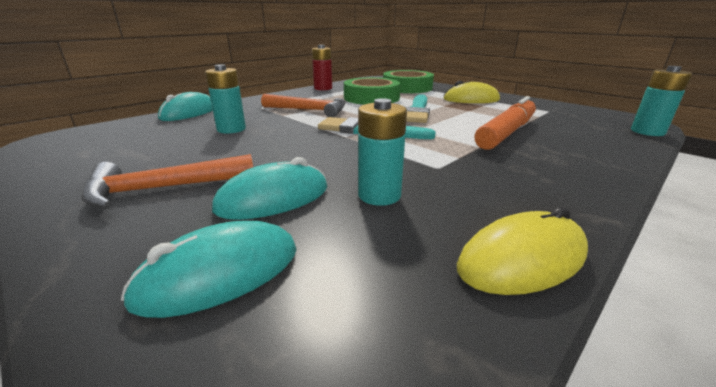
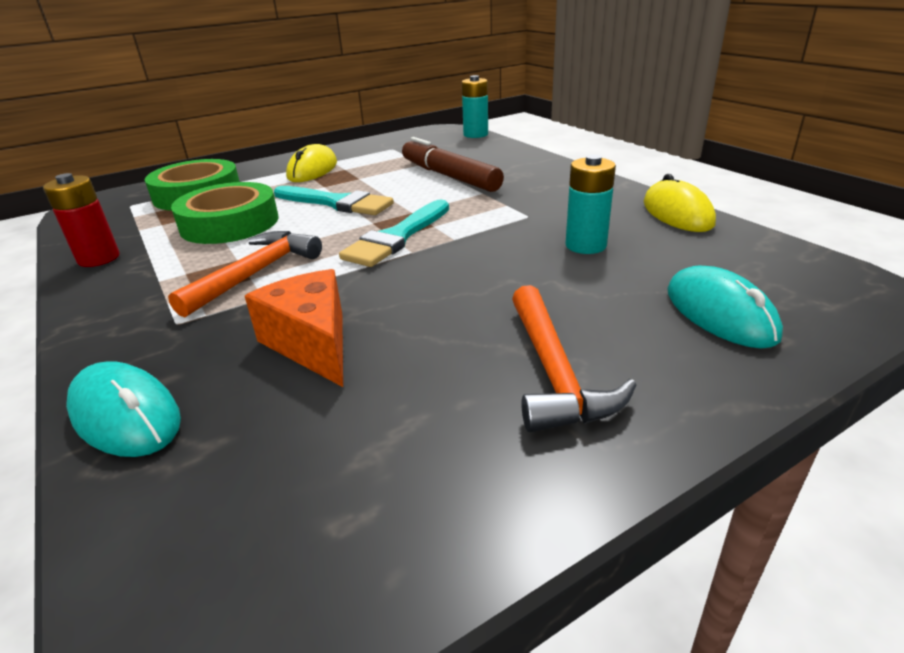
camera: 75 degrees left, 5 degrees up
(231, 129) = (312, 343): turquoise battery -> orange cheese
(273, 199) = (589, 295): turquoise mouse -> none
(506, 133) = (449, 176): orange marker -> brown marker

